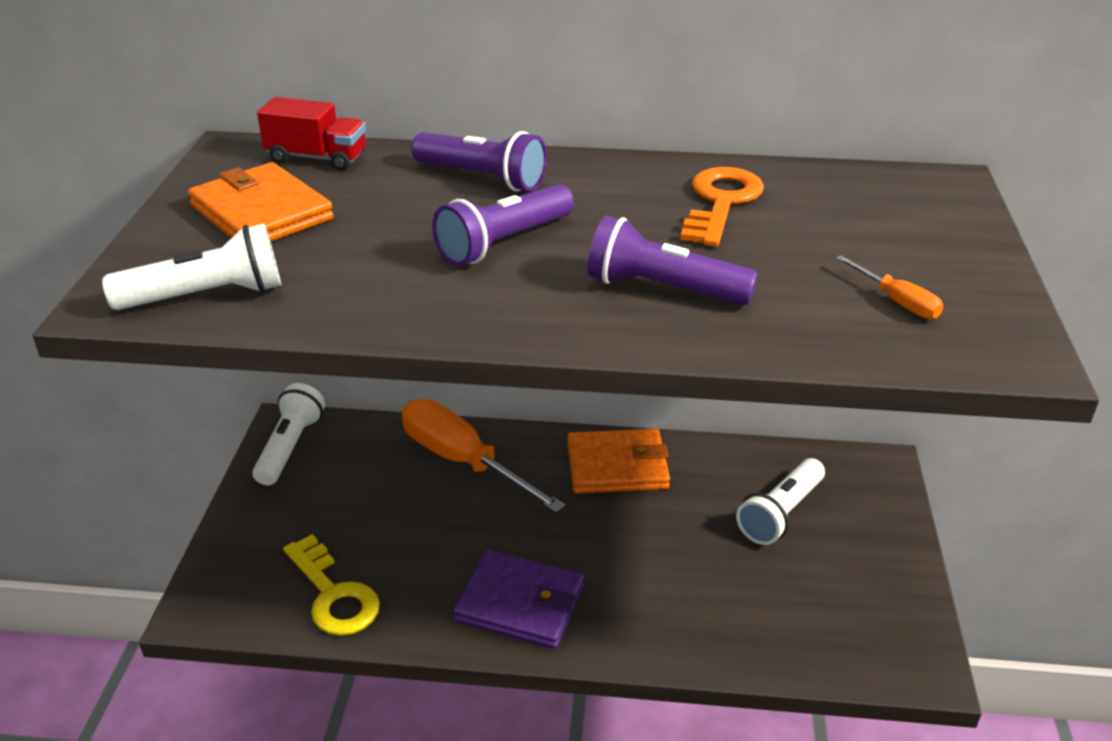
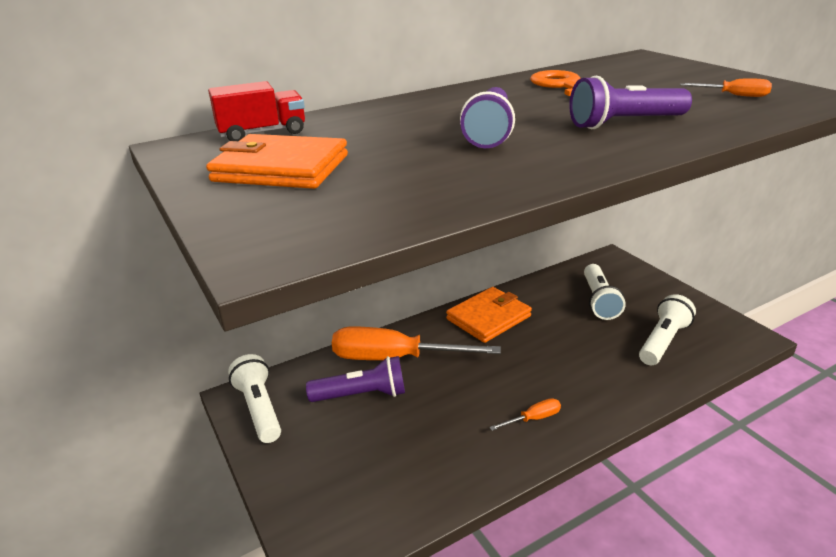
camera: 35 degrees left, 5 degrees down
(207, 296) = (341, 222): white flashlight -> white flashlight (663, 341)
(333, 594) = (410, 484): yellow key -> none
(482, 178) = (406, 112): purple flashlight -> purple flashlight (362, 395)
(520, 603) = (533, 419): purple wallet -> orange screwdriver

